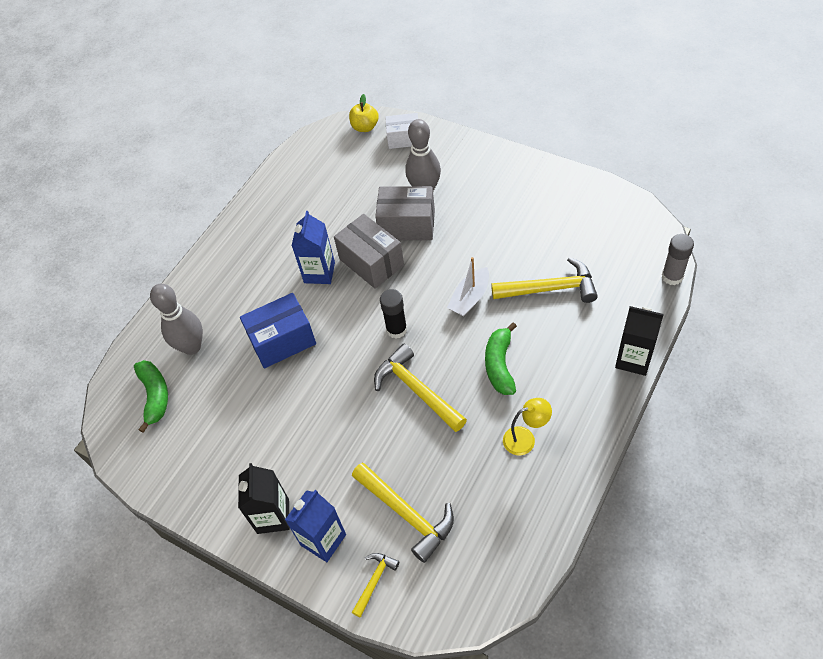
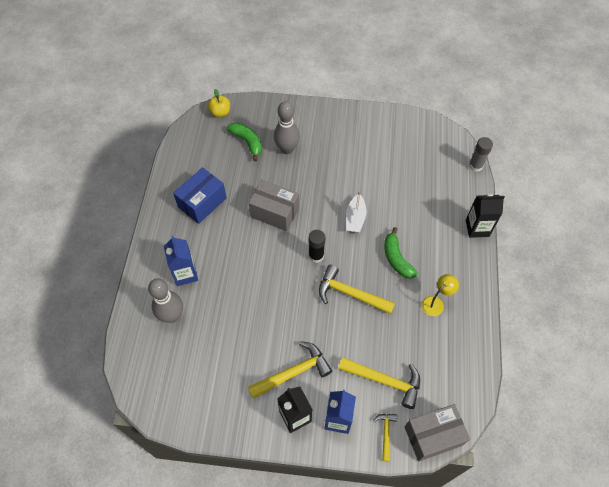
camera: 30 degrees left, 5 degrees up
(155, 396) = (162, 362): green banana -> green banana (247, 142)
(282, 341) = (238, 289): blue box -> blue box (202, 202)
(319, 272) = (240, 231): blue carton -> blue carton (185, 274)
(404, 138) = (253, 114): white box -> none
(407, 225) = (287, 178): grey box -> grey box (433, 436)
(550, 288) = (404, 196): yellow hammer -> yellow hammer (293, 372)

